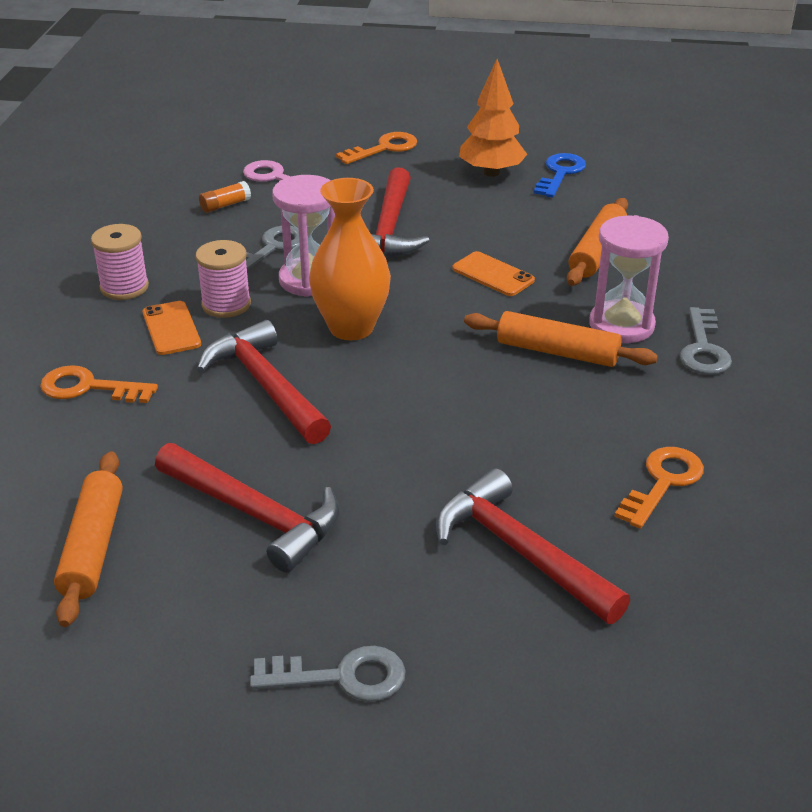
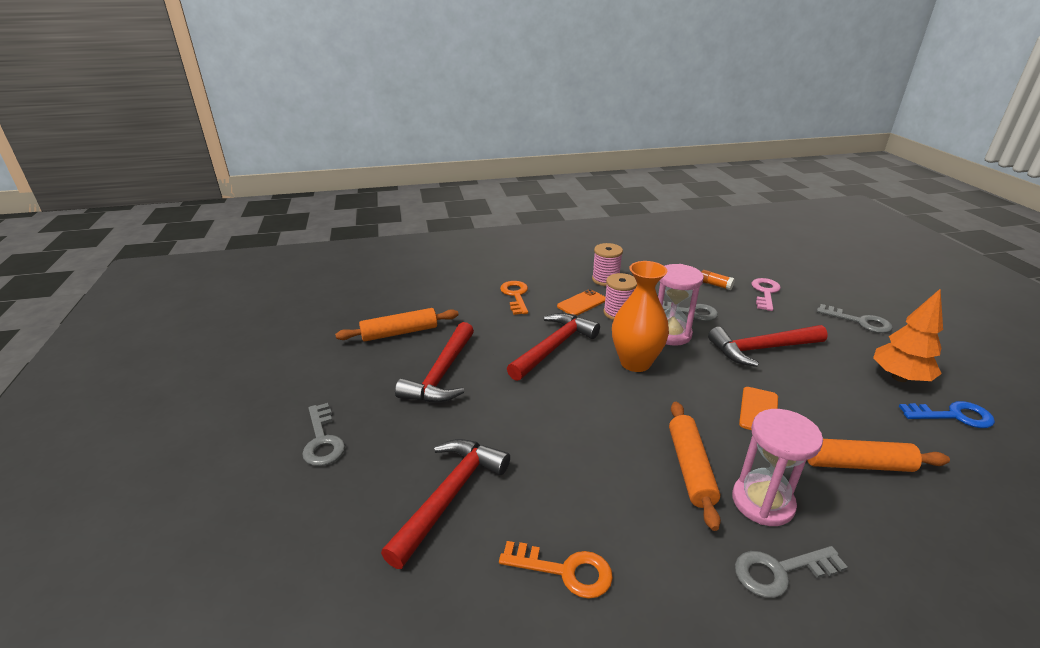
camera: 70 degrees right, 5 degrees down
(384, 148) = (859, 321): orange key -> grey key

